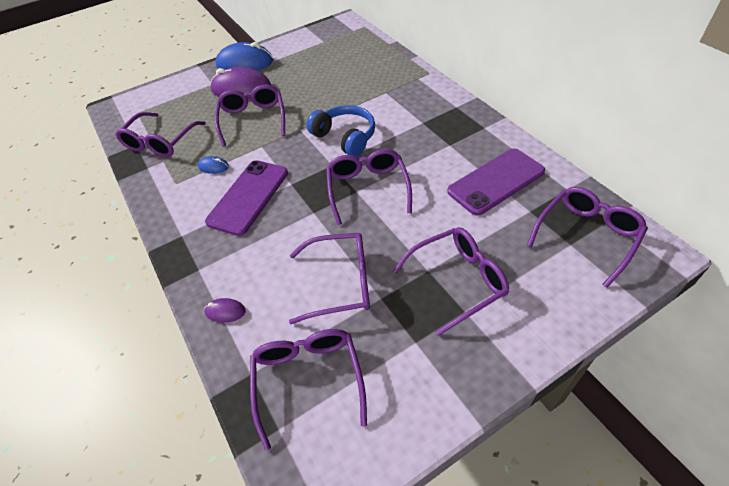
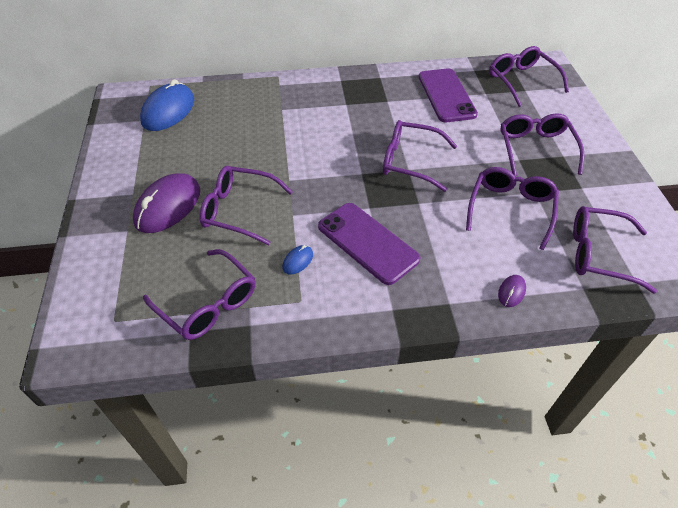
camera: 70 degrees left, 0 degrees up
(245, 63) = (114, 191): blue mouse -> blue mouse (168, 111)
(345, 137) = (328, 154): blue headphones -> none

